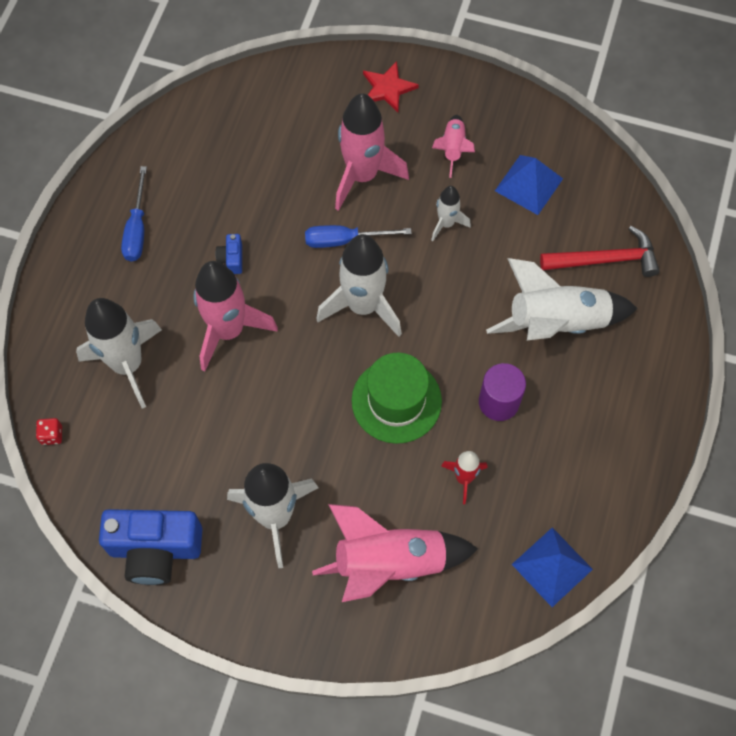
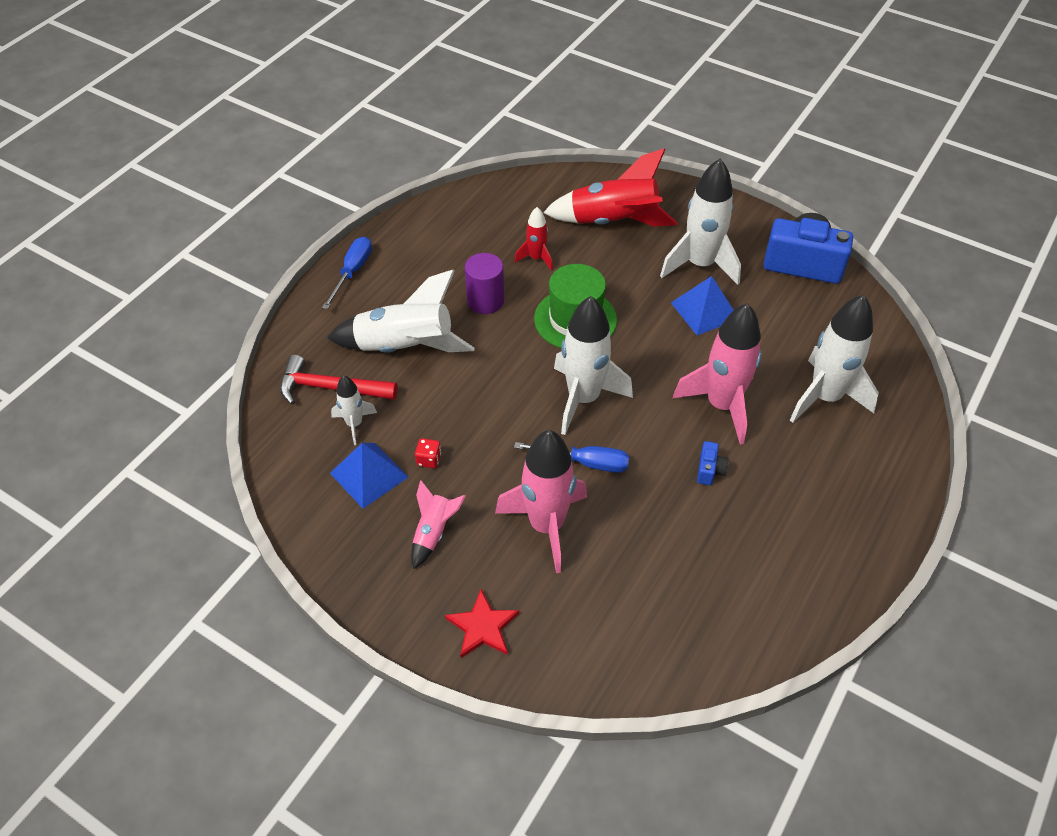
camera: 165 degrees left, 15 degrees down
(52, 435) = (897, 356): red dice -> red dice (429, 459)
(137, 229) = (812, 524): blue screwdriver -> blue screwdriver (352, 272)
(390, 562) = (613, 222): pink rocket -> red rocket
(446, 224) = (473, 455): white rocket -> white rocket (354, 424)
(552, 567) = (490, 197): blue pyramid -> blue pyramid (704, 310)

